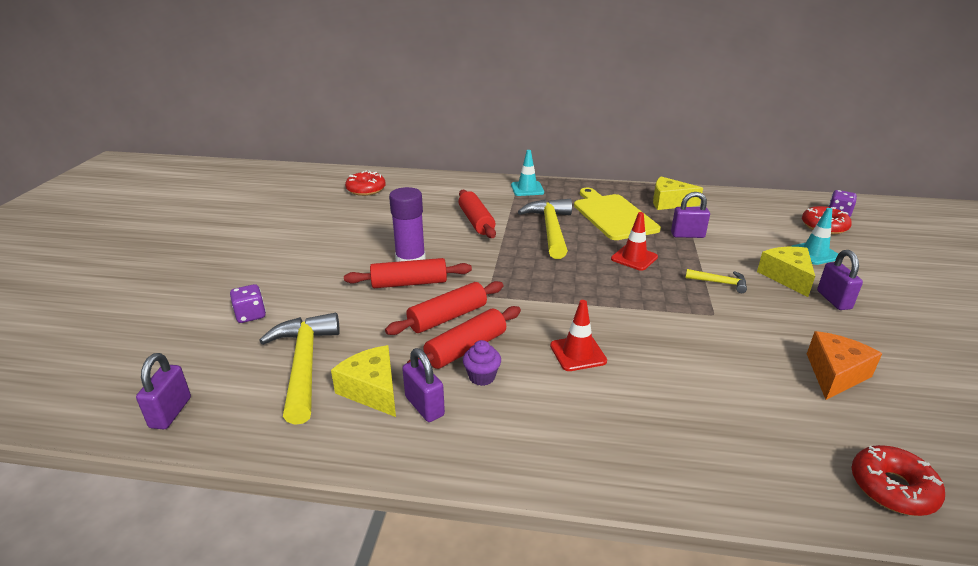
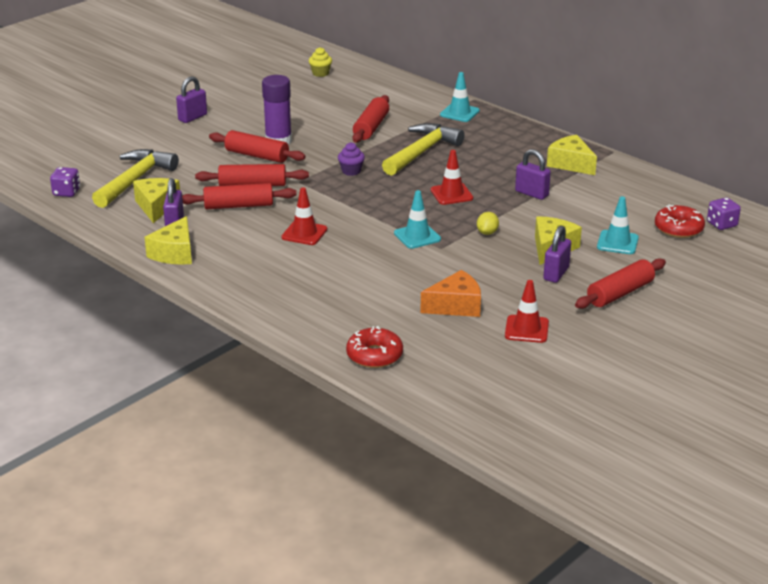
camera: 35 degrees right, 0 degrees up
(170, 412) = (44, 178): purple padlock -> purple padlock (192, 117)
(250, 315) = (134, 142): purple dice -> purple dice (66, 192)
(366, 189) = (320, 73): red donut -> yellow cupcake
(476, 451) = (174, 253): none -> yellow cheese
(482, 377) = (226, 223): purple cupcake -> purple cupcake (351, 171)
(613, 215) = (496, 158): yellow cutting board -> none
(677, 311) = (417, 236): none -> turquoise traffic cone
(720, 283) = (487, 232): yellow hammer -> yellow lemon
(903, 298) = (620, 293): none -> red rolling pin
(925, 371) = (526, 329): none -> red traffic cone

